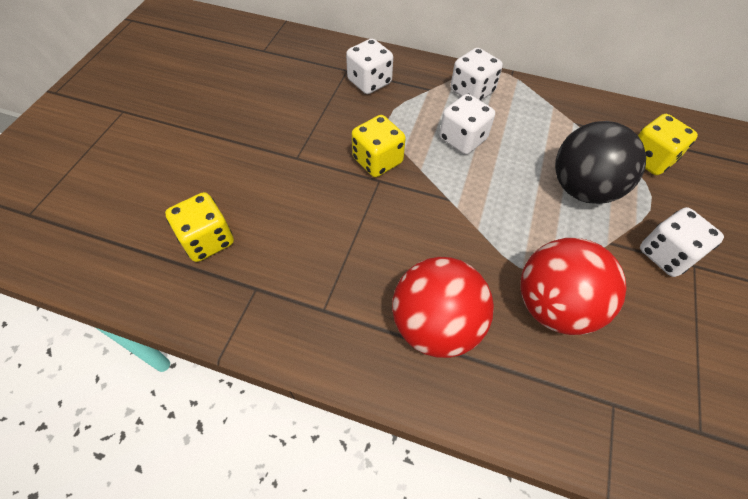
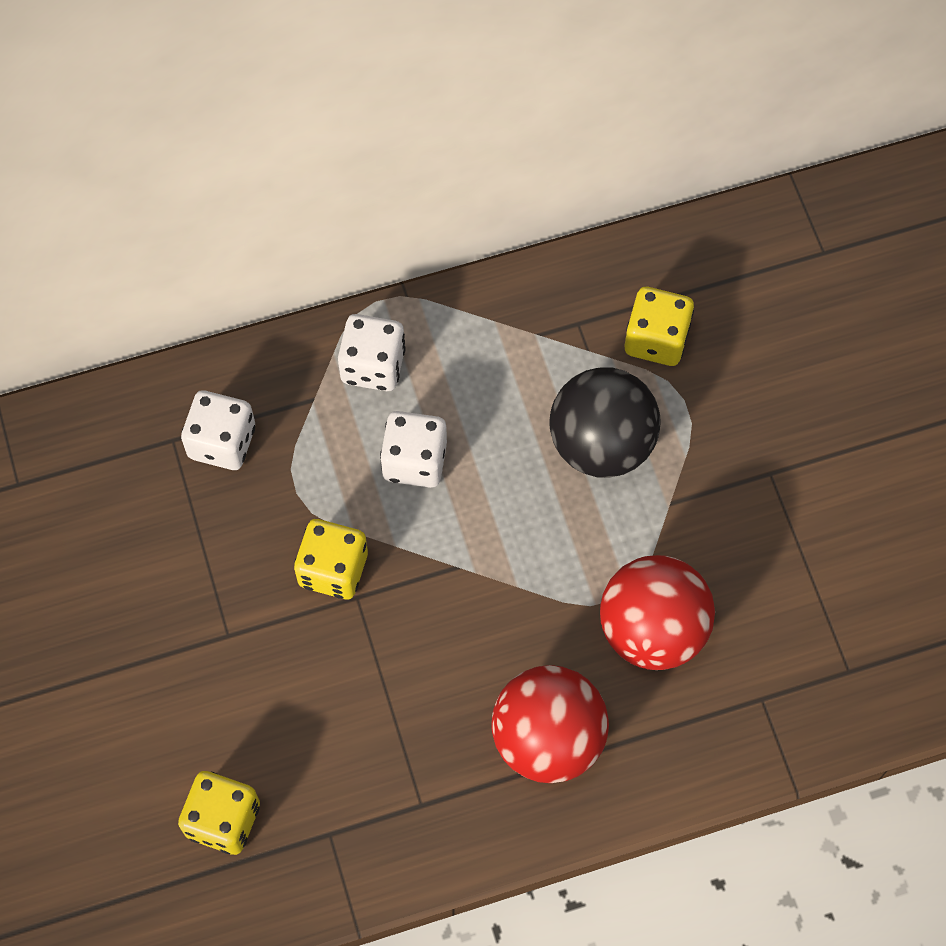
camera: 35 degrees left, 10 degrees up
(666, 254) = (735, 479): white dice -> none

